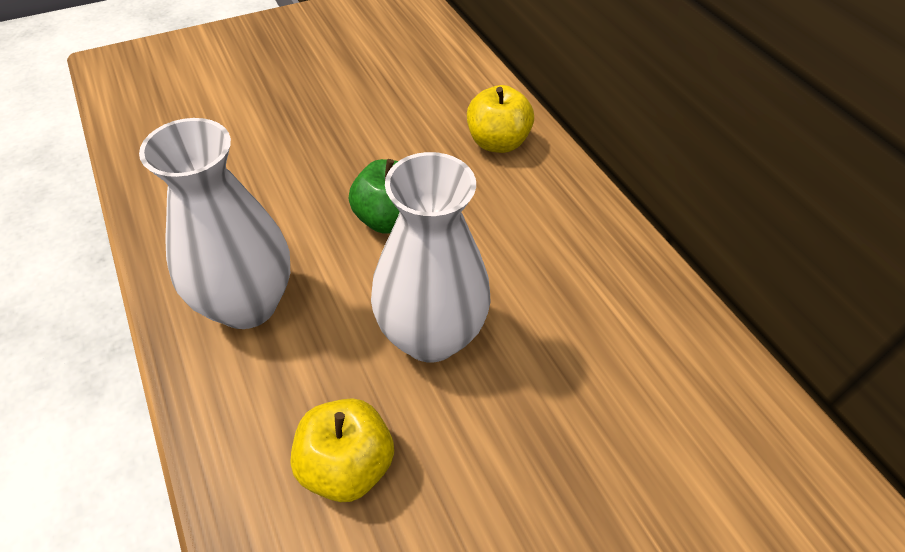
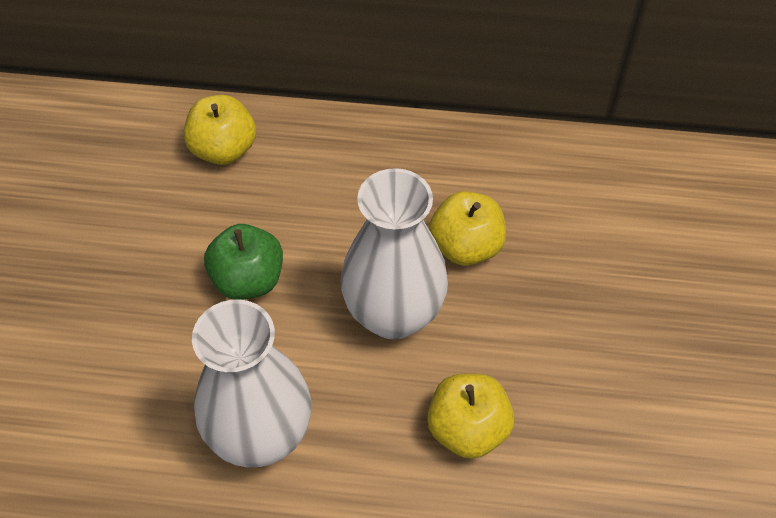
camera: 55 degrees left, 5 degrees up
(550, 355) = (466, 246): none -> yellow apple

